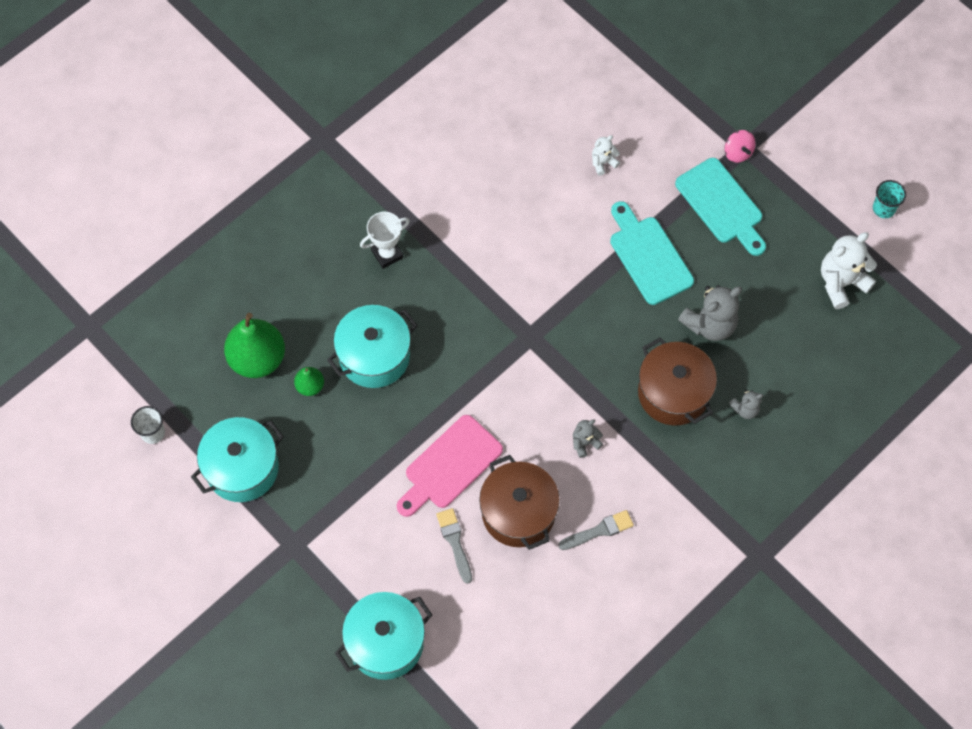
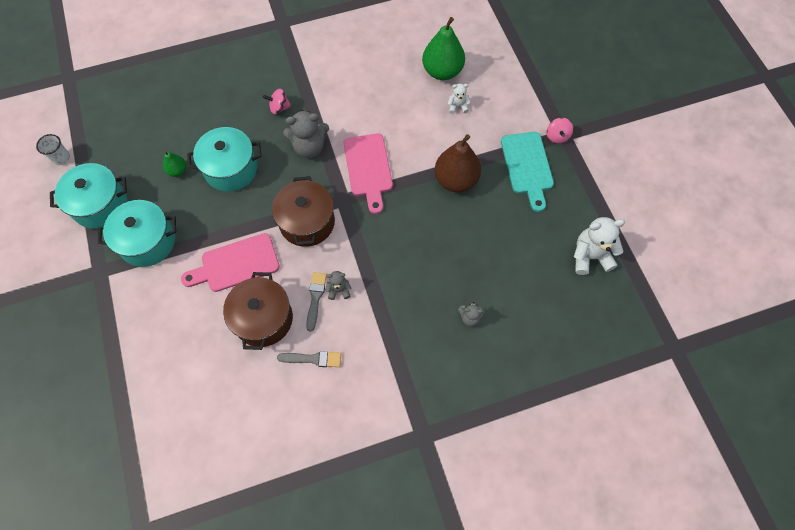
camera: 25 degrees right, 0 degrees up
(257, 359) = (156, 139): green pear -> green pear (442, 71)
(385, 642) = (116, 370): turquoise pot -> turquoise pot (147, 242)
(387, 254) = (279, 108): white trophy -> pink spinning top
(454, 542) = (207, 319): grey brush -> grey brush (315, 298)
(539, 285) = (368, 168): none -> pink cutting board
(648, 256) = (456, 180): turquoise cutting board -> brown pear
(673, 393) = (422, 282): brown pot -> brown pot (307, 222)
(710, 324) = (475, 245): grey teddy bear -> grey teddy bear (309, 147)
(883, 208) = (649, 217): turquoise cup -> none

